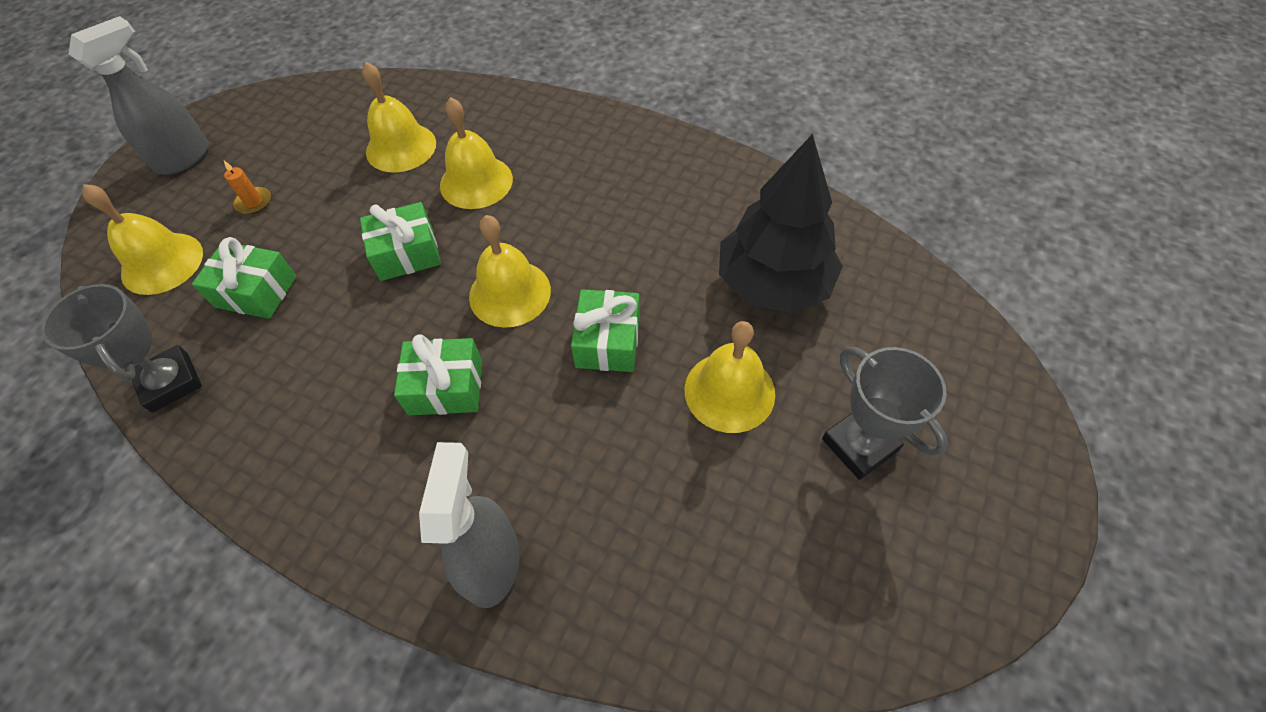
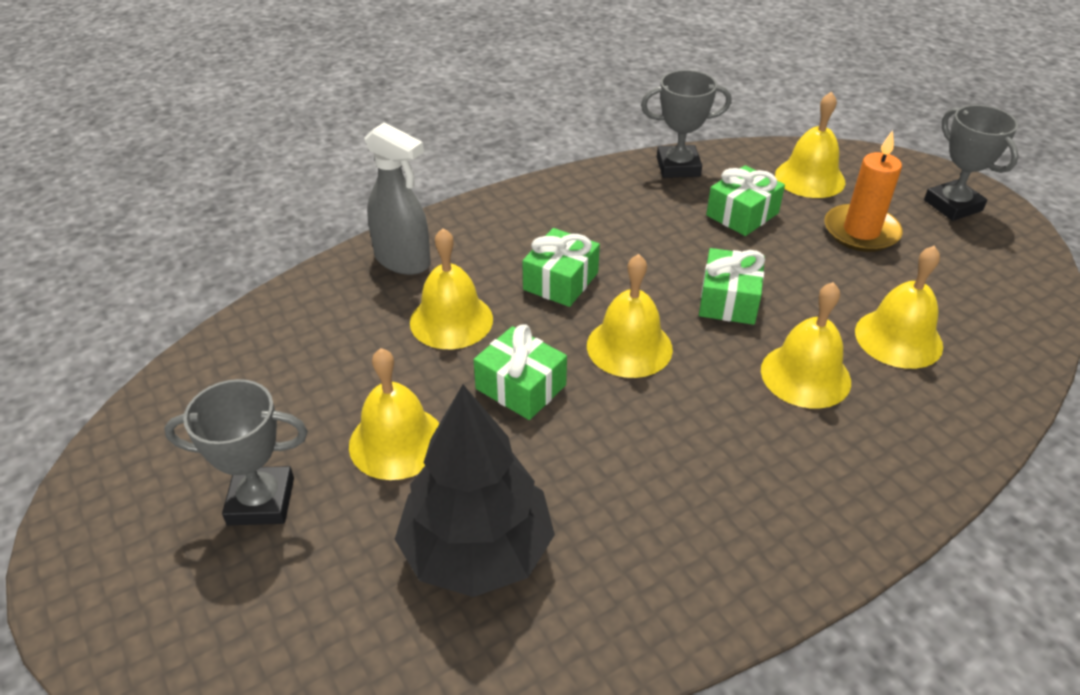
camera: 120 degrees right, 15 degrees down
(184, 158) = (953, 205): grey spray bottle -> grey trophy
(254, 202) = (861, 232): orange candle -> orange candle, size x2.07
(560, 446) = (451, 320): none -> yellow bell

